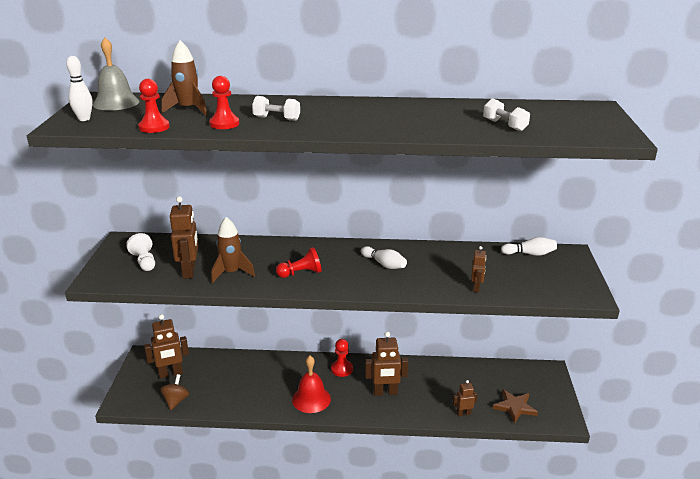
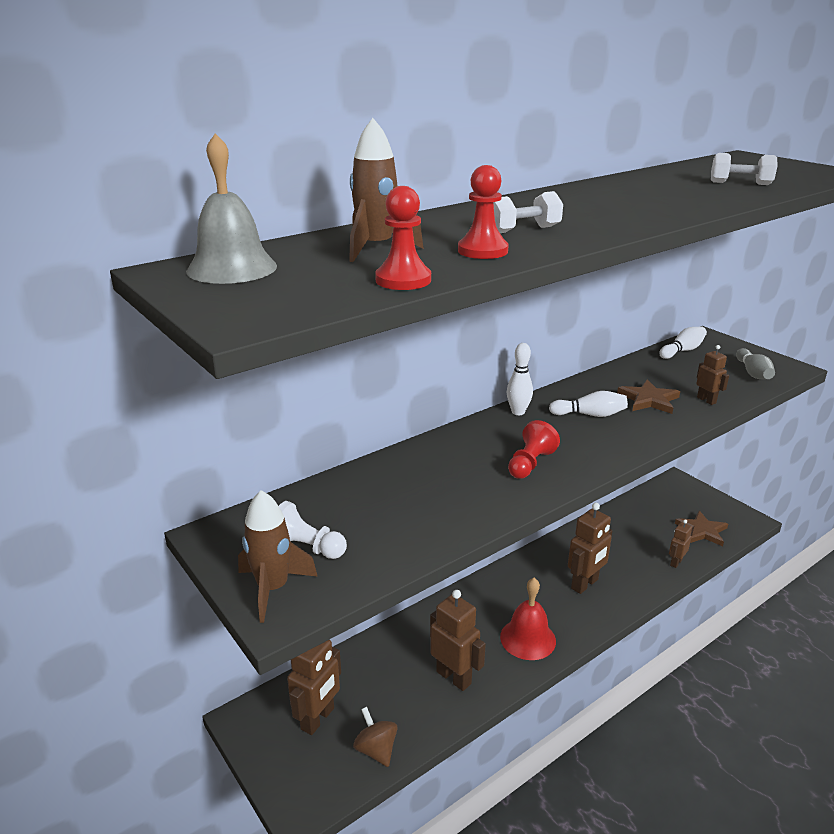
camera: 40 degrees left, 0 degrees up
(84, 119) = (251, 301): white bowling pin -> white bowling pin (518, 412)
(189, 271) = (396, 528): brown robot -> brown robot (454, 677)
(231, 273) = (453, 503): brown rocket -> brown rocket (273, 589)
(342, 369) = (510, 585): red pawn -> none
(438, 272) = (649, 400): none -> brown star
(550, 287) = (753, 373): none -> grey bowling pin

